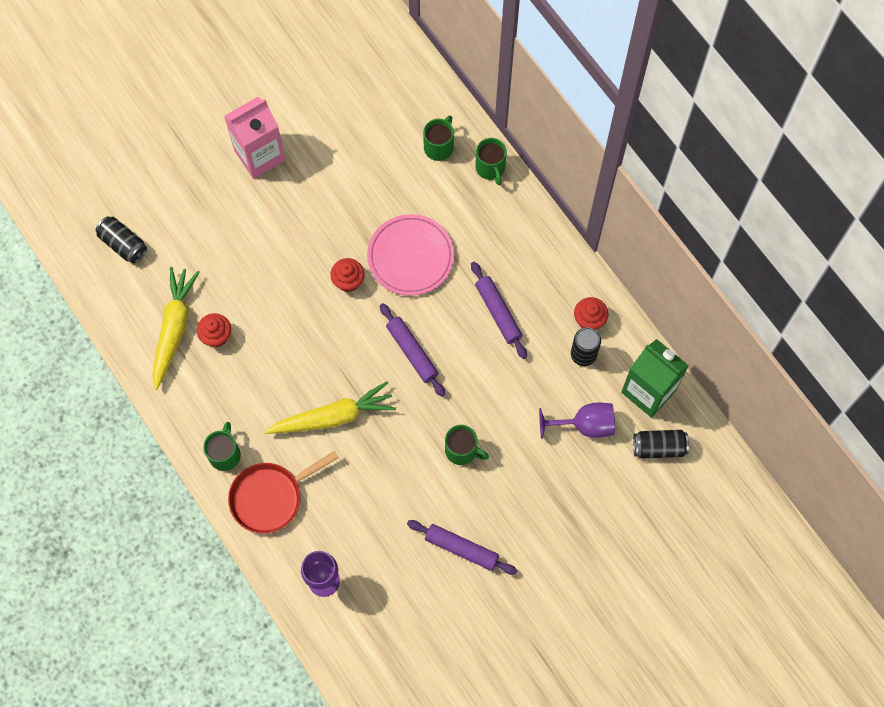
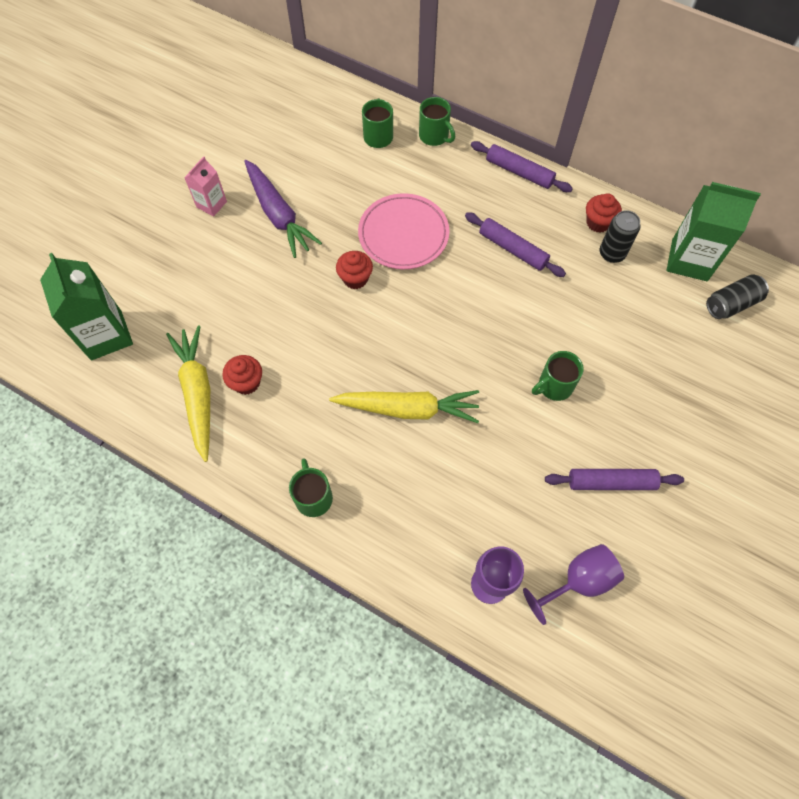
camera: 25 degrees left, 5 degrees down
(123, 244) = (106, 335): black can -> green carton
(260, 155) = (211, 204): pink carton -> pink carton, size x0.56
(271, 497) = (385, 520): red pan -> none
(312, 191) = (279, 215): none -> purple carrot
(333, 416) = (408, 409): yellow carrot -> yellow carrot turned 45 degrees clockwise
(412, 352) = (452, 316): purple rolling pin -> purple rolling pin (519, 172)
(462, 450) = (554, 386): green mug -> green mug turned 150 degrees clockwise
(585, 425) = (653, 313): purple goblet -> purple goblet (578, 581)

